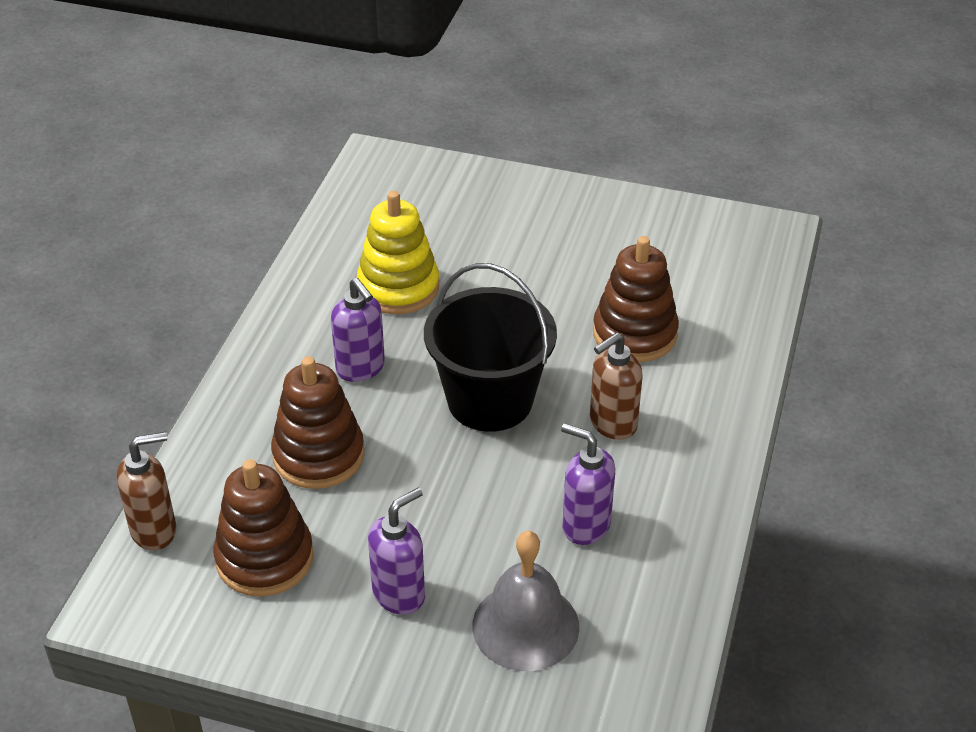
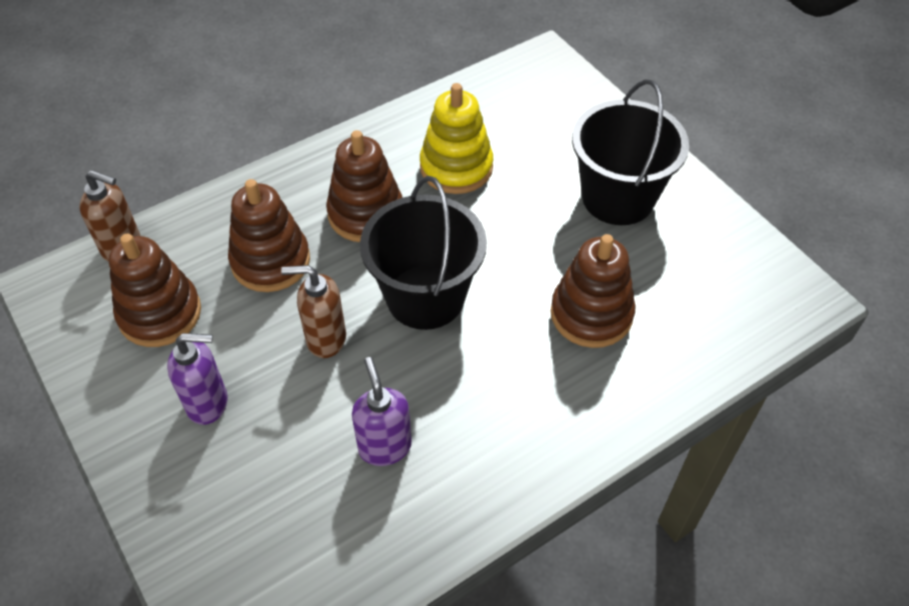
camera: 40 degrees right, 10 degrees up
(361, 368) = (366, 214): purple soap dispenser -> brown stacking toy
(525, 626) = (259, 494): grey bell -> none
(560, 237) = (618, 197): none -> black bucket
(612, 424) = (493, 378): brown soap dispenser -> brown soap dispenser (325, 339)

